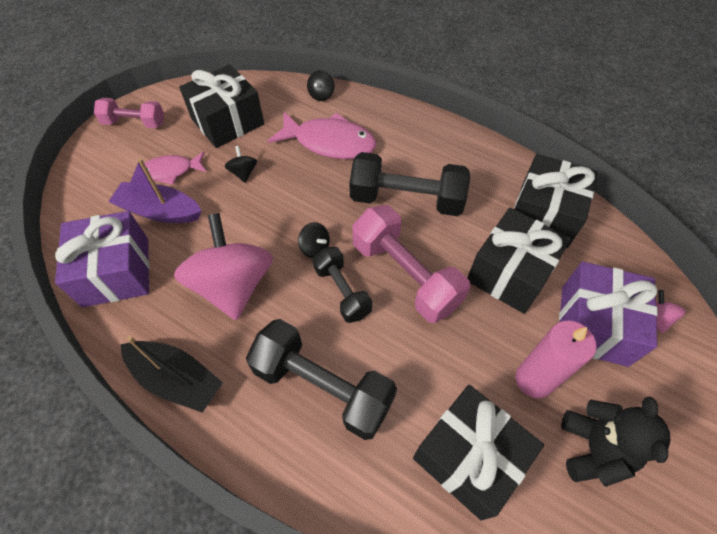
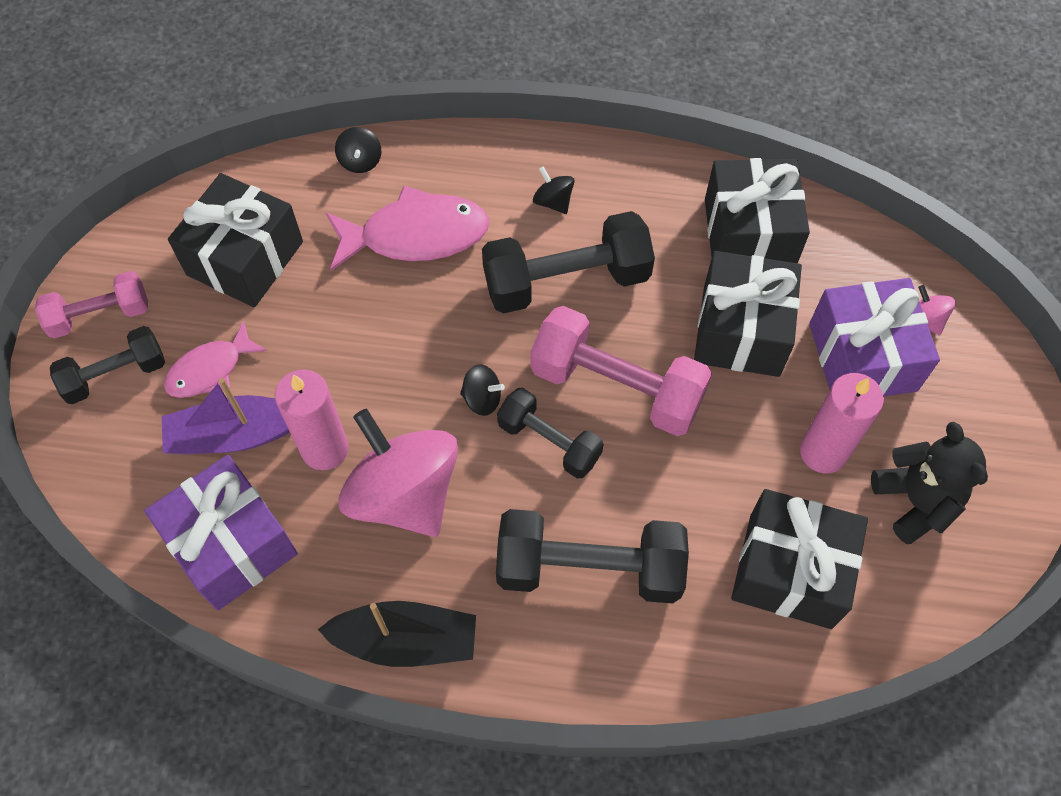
camera: 25 degrees left, 5 degrees up
(121, 155) = (115, 375): none -> black dumbbell
(204, 239) = (325, 449): none -> pink candle
(243, 173) = (319, 330): black spinning top -> black spinning top (553, 202)

